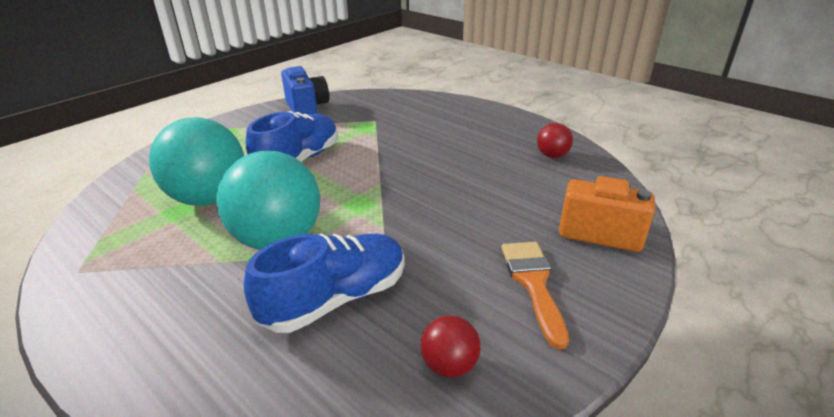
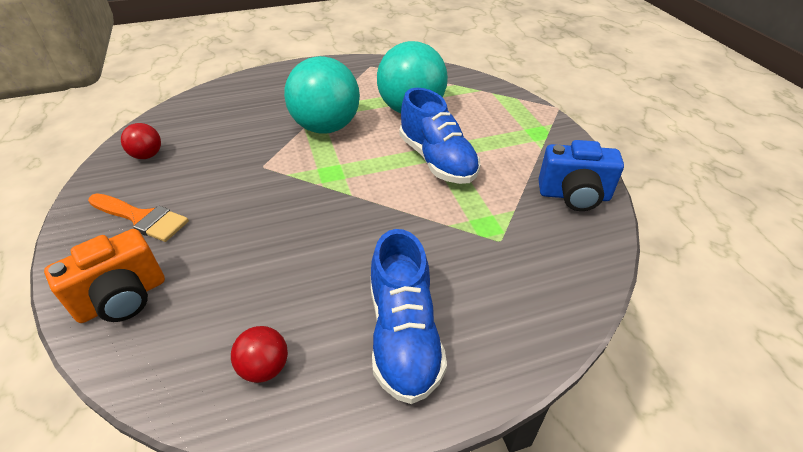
camera: 120 degrees right, 10 degrees up
(335, 299) = (243, 134): blue shoe -> blue shoe (403, 335)

